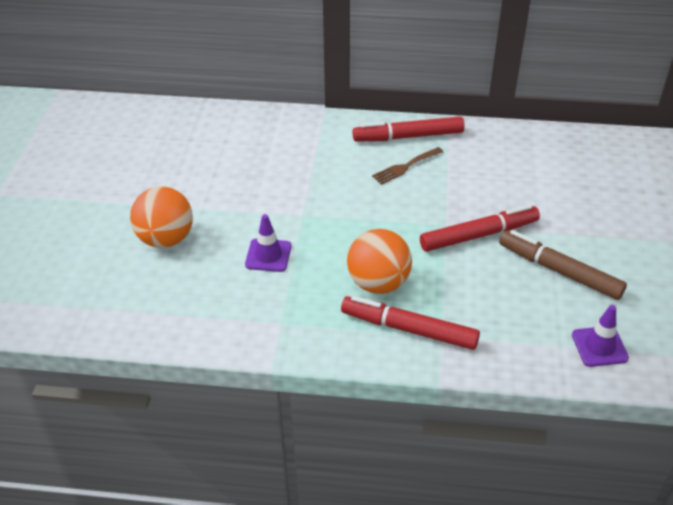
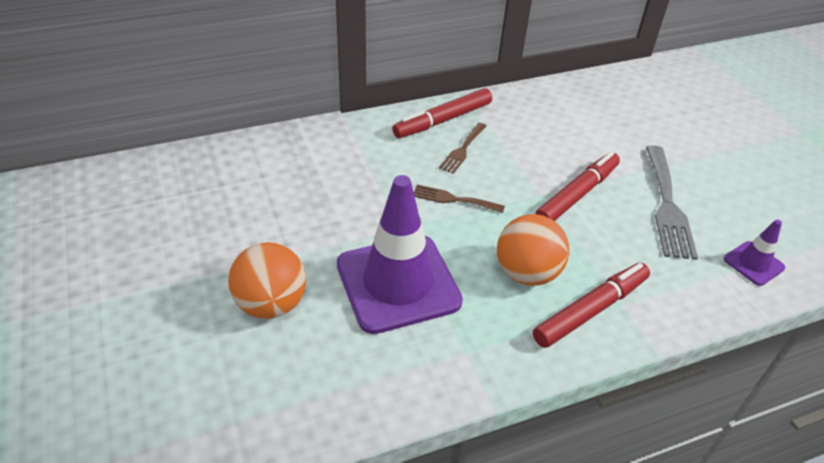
camera: 30 degrees left, 0 degrees up
(268, 255) = (398, 283): purple traffic cone -> purple traffic cone, size x2.19
(364, 205) = (453, 199): none -> brown fork
(409, 329) = (590, 310): red marker -> red marker turned 150 degrees clockwise
(559, 271) = (667, 206): brown marker -> grey fork

